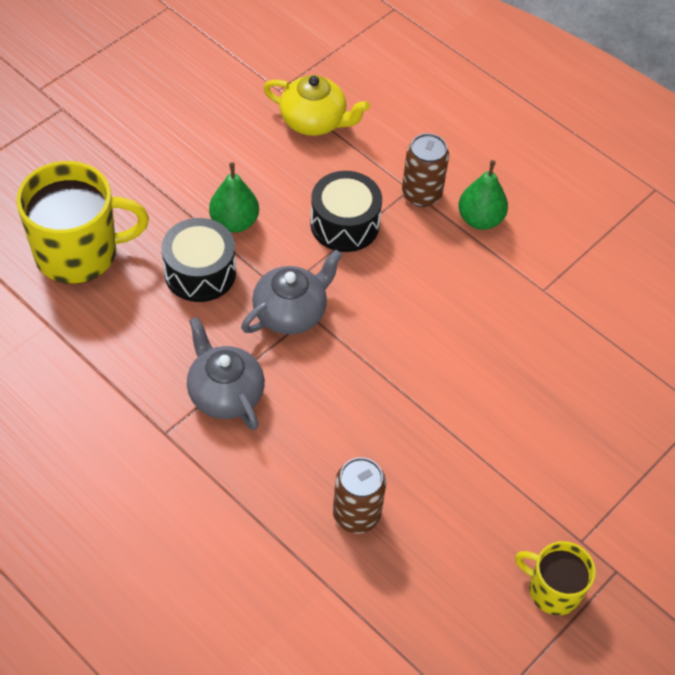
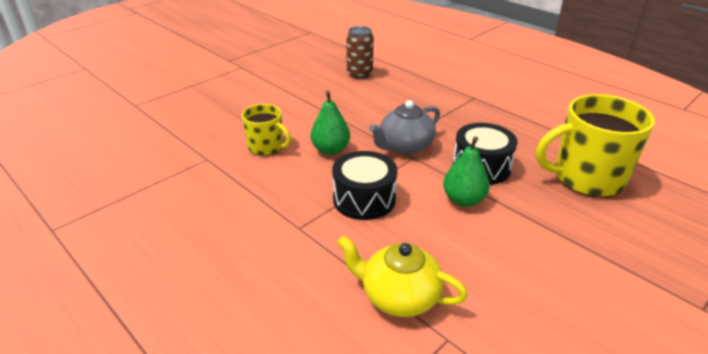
camera: 175 degrees left, 20 degrees down
(225, 393) = (443, 111): grey teapot -> none
(421, 194) = (289, 223): brown can -> none
(480, 219) = (239, 204): green pear -> green pear (330, 150)
(553, 590) = (263, 56): yellow mug -> yellow mug (266, 147)

